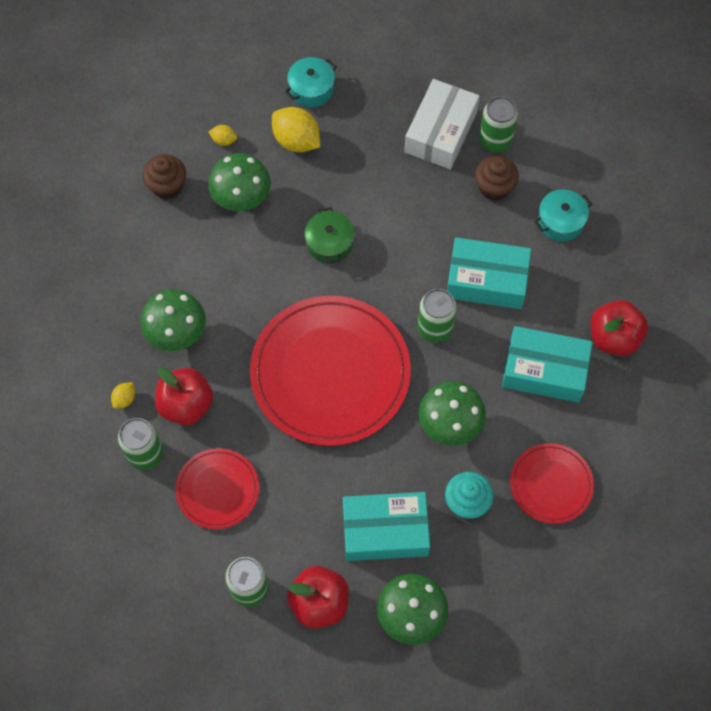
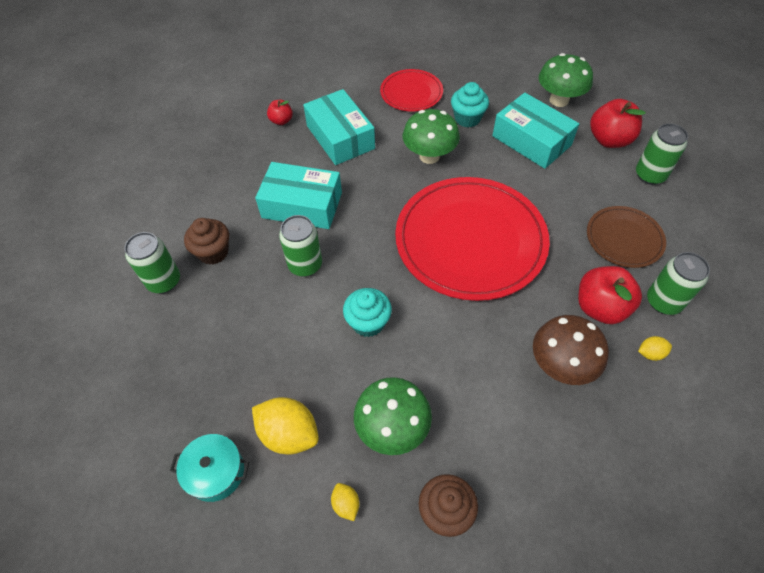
camera: 130 degrees left, 10 degrees down
(177, 333) = (561, 365): green mushroom -> brown mushroom
(217, 489) = (624, 238): red plate -> brown plate
(296, 141) = (289, 433): yellow lemon -> yellow lemon turned 60 degrees counterclockwise
(329, 243) = (368, 322): green pot -> turquoise cupcake
(435, 328) = (370, 207): green can -> green can (305, 265)
(440, 132) = (185, 324): white box -> none
(486, 280) = (302, 205): turquoise box -> turquoise box turned 45 degrees counterclockwise
(560, 221) = (211, 196): turquoise pot -> none
(613, 338) = (281, 121): red apple -> red apple, size x0.55

